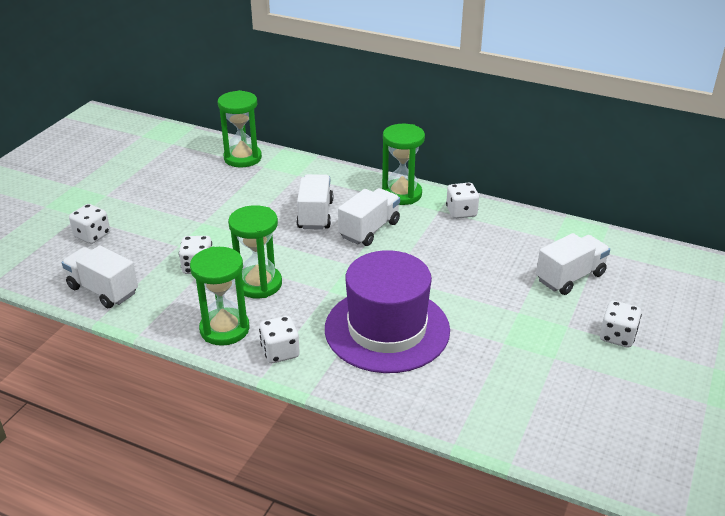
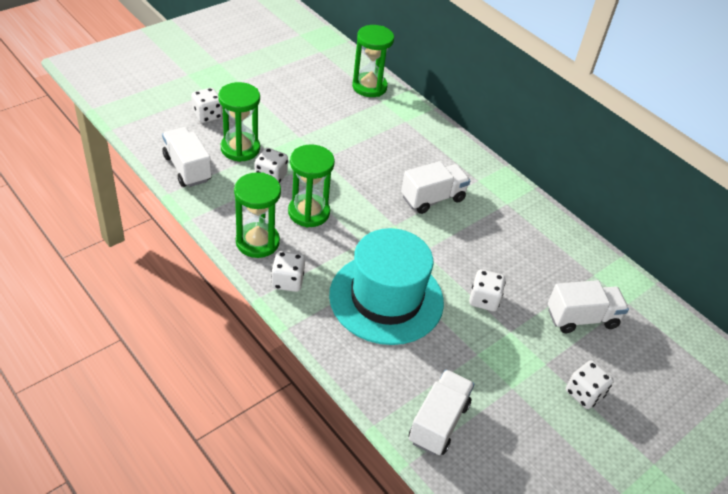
camera: 20 degrees right, 10 degrees up
(315, 215) = (396, 166): white truck -> white truck (438, 422)
(387, 329) = (386, 298): purple hat -> turquoise hat
(401, 194) = (484, 175): green hourglass -> green hourglass (240, 149)
(461, 212) = (526, 213): white dice -> white dice (484, 300)

